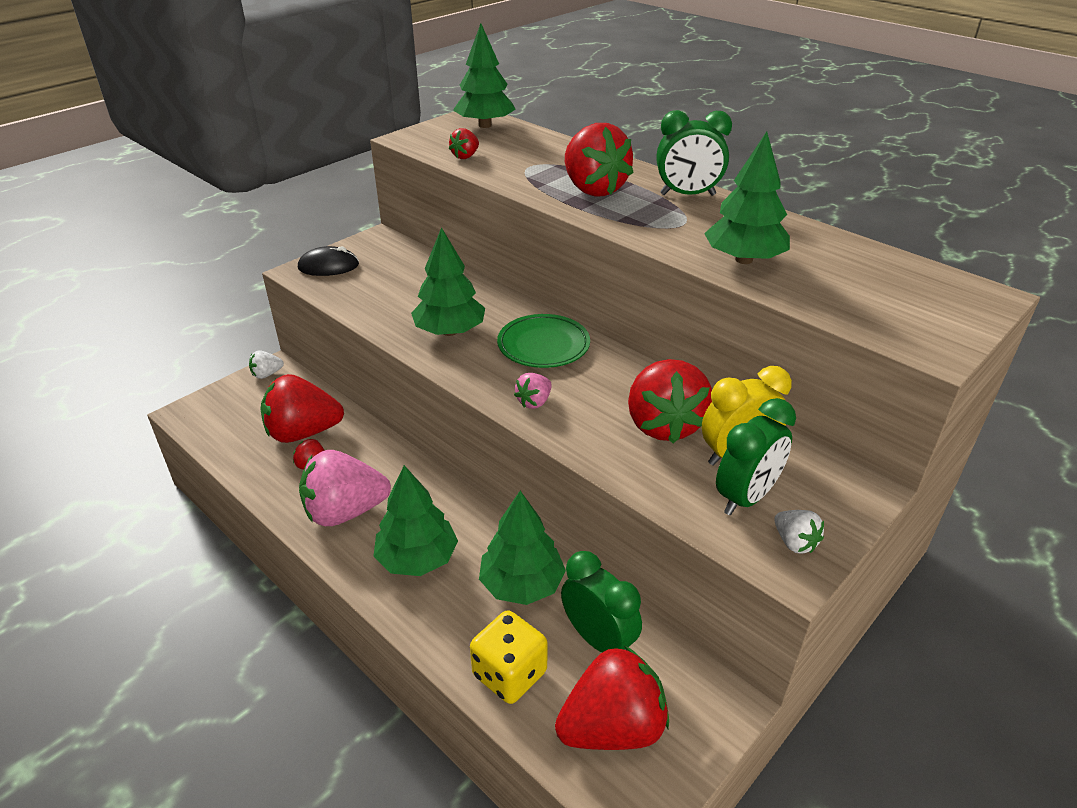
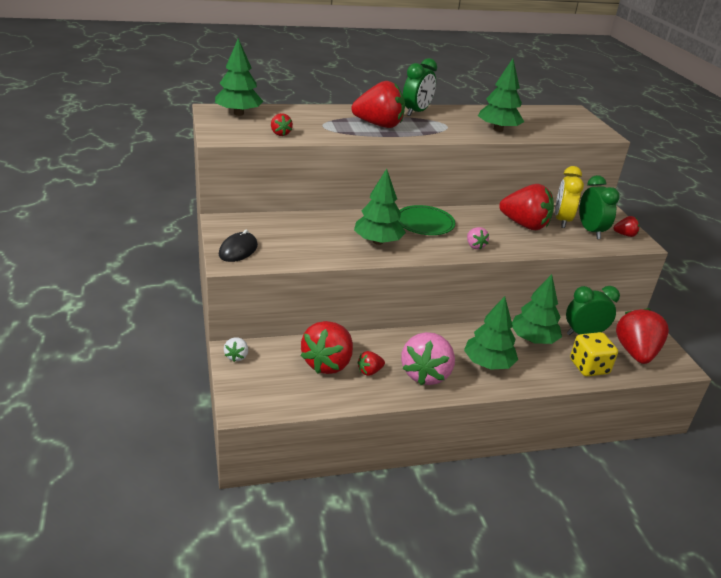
camera: 60 degrees left, 5 degrees down
(794, 542) = (625, 235): white strawberry -> red strawberry

